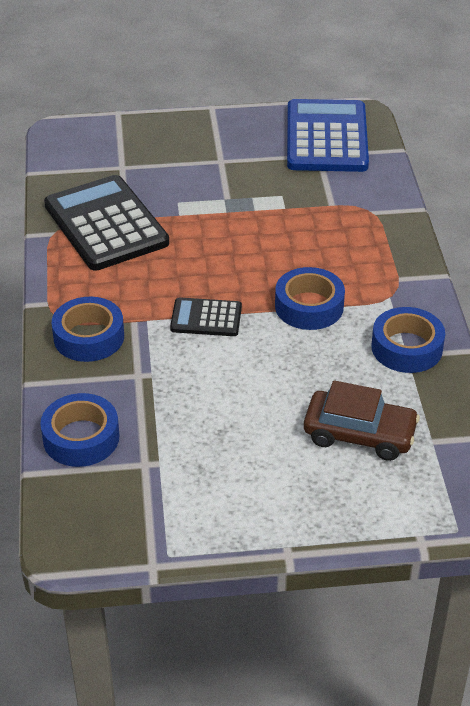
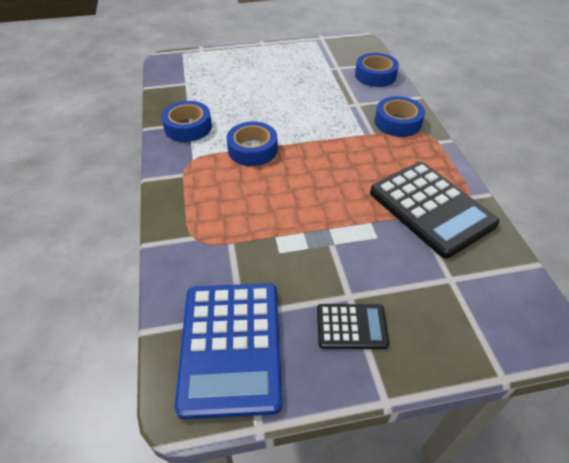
camera: 175 degrees right, 5 degrees up
(206, 318) = (324, 138): black calculator -> black calculator (351, 327)
(359, 434) = (224, 84): brown car -> none

